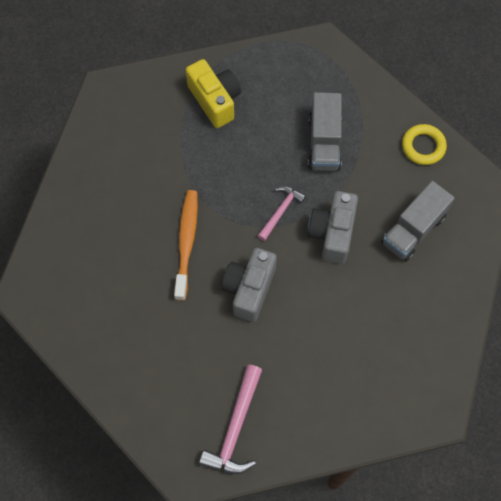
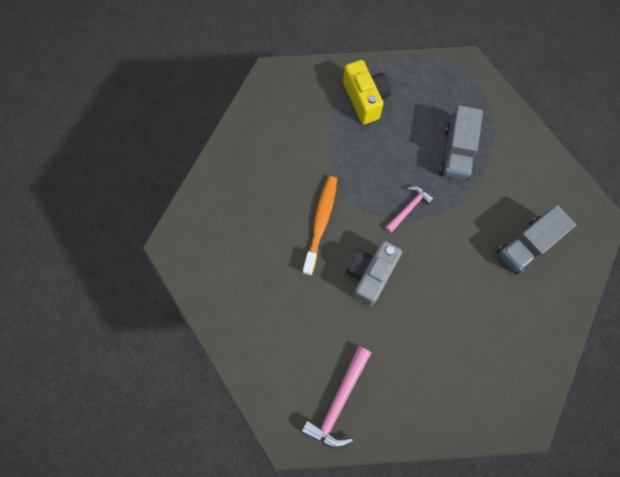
camera: 10 degrees right, 5 degrees up
(332, 233) = (452, 236): grey camera -> none
(423, 146) = (545, 170): yellow ring -> none

